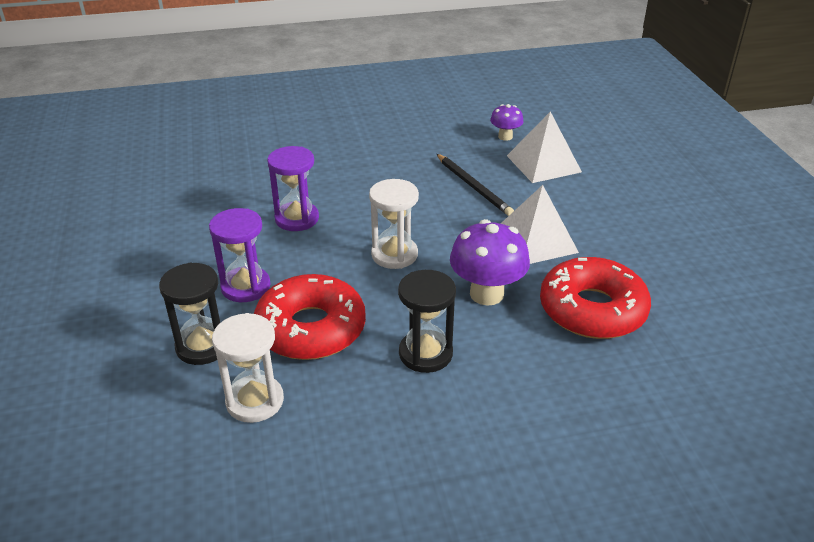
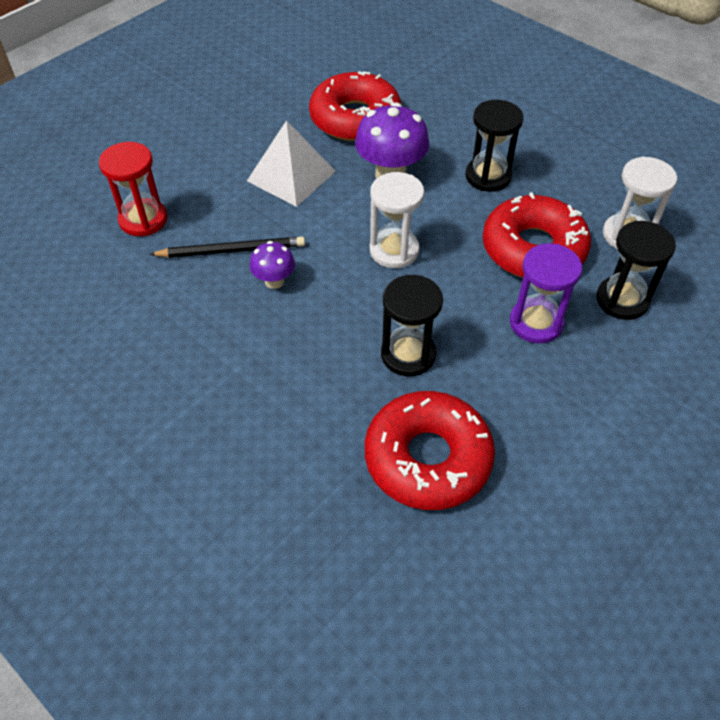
camera: 125 degrees left, 15 degrees up
(221, 194) = (427, 458): none -> red donut
(297, 219) = (408, 354): purple hourglass -> black hourglass
(473, 187) = (232, 250): black pencil -> black pencil turned 60 degrees clockwise
(505, 137) = (99, 272): purple mushroom -> purple mushroom (274, 281)
(543, 163) = (143, 219): white pyramid -> red hourglass

